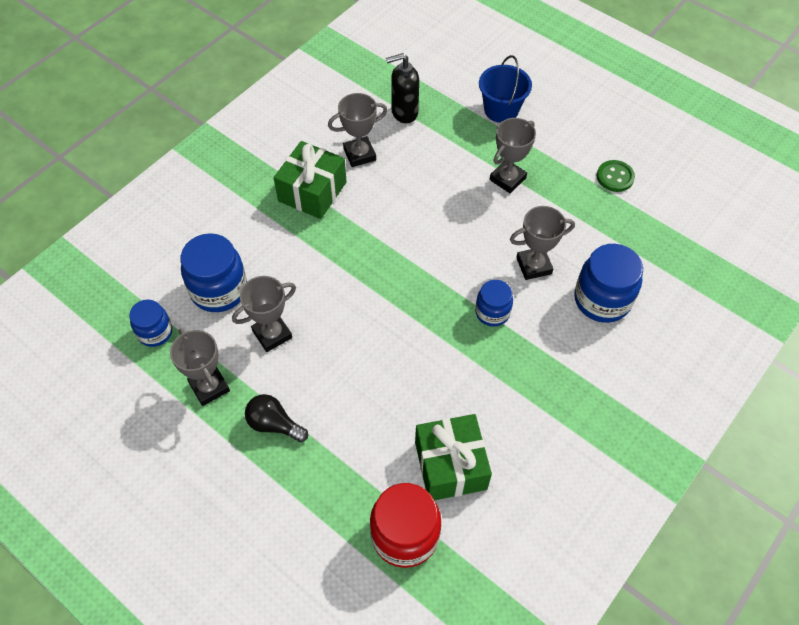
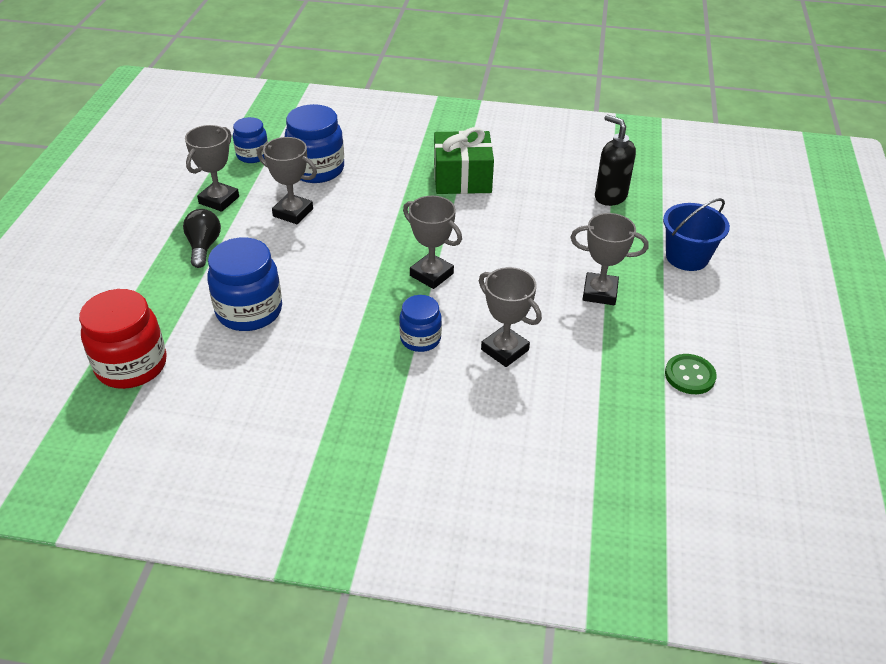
camera: 60 degrees right, 15 degrees down
(359, 154) = (531, 189): grey trophy -> grey trophy (431, 274)
(450, 465) = (222, 370): green gift -> none
(602, 300) = (505, 420): blue jar -> blue jar (249, 311)

